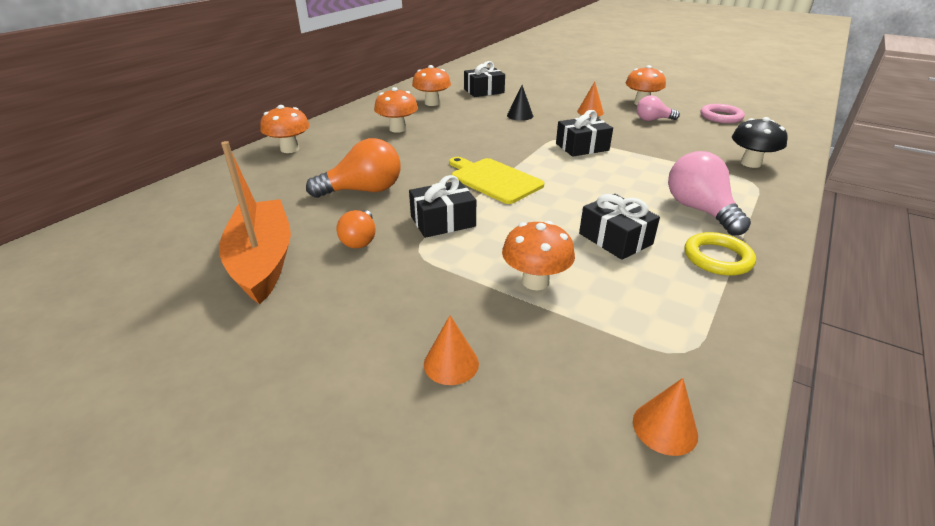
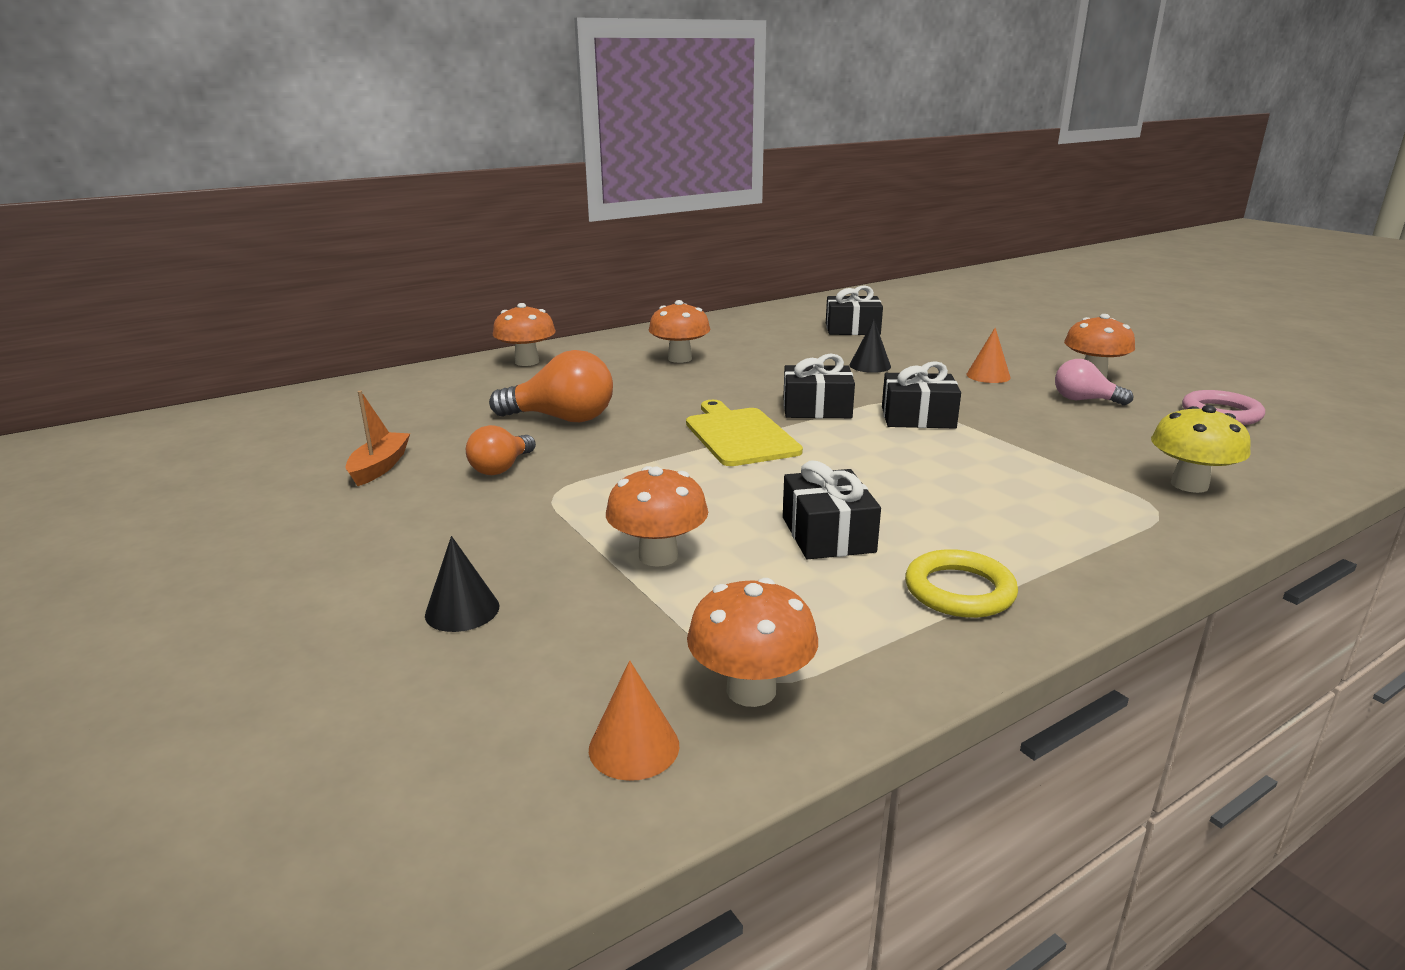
camera: 25 degrees right, 10 degrees down
(262, 261) = (379, 467): orange boat -> orange boat, size x0.51
(432, 103) = (760, 335): orange mushroom -> orange mushroom (751, 690)
(442, 221) = (619, 468): black gift -> black gift (817, 408)
(451, 363) = (462, 610): orange cone -> black cone
(699, 210) = (1009, 528): pink light bulb -> none
(750, 163) = (1189, 485): black mushroom -> yellow mushroom

